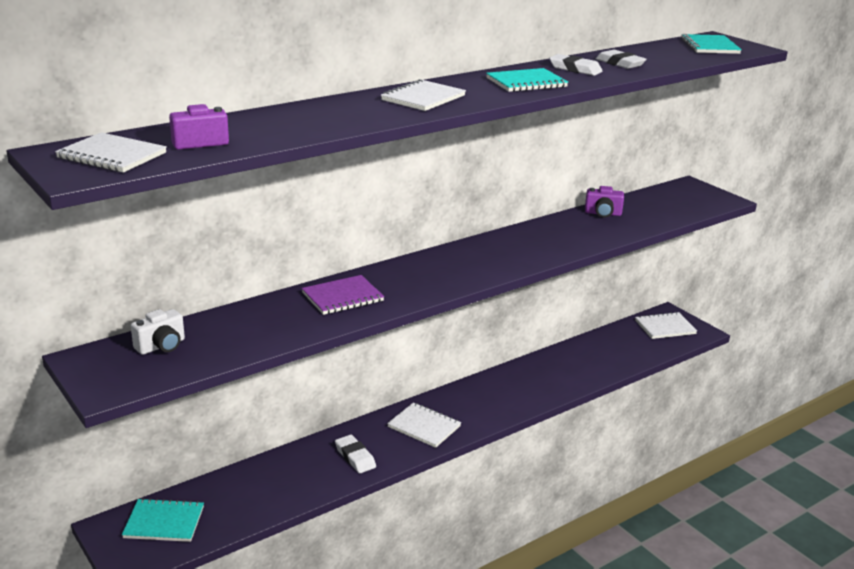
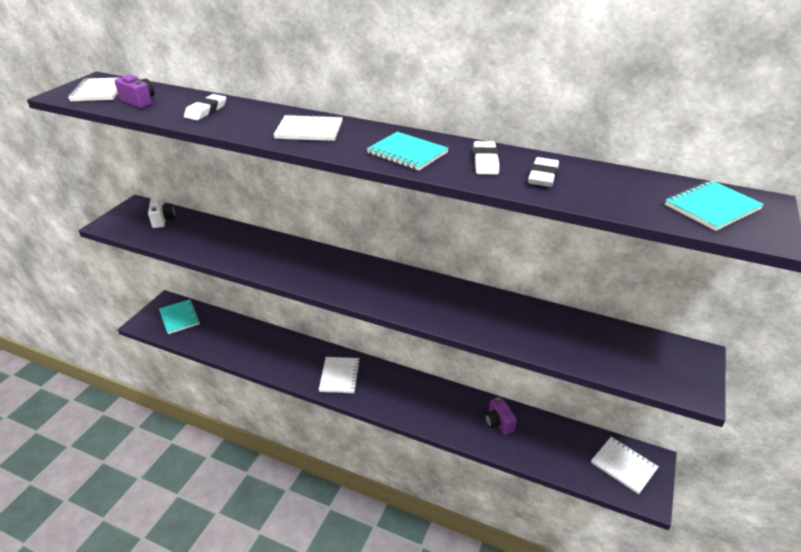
camera: 60 degrees right, 10 degrees up
(161, 346) = (162, 220): white camera -> white camera turned 120 degrees counterclockwise
(342, 297) = (268, 252): purple notebook -> none
(355, 457) = (283, 360): white eraser -> white eraser (206, 111)
(603, 213) = (545, 319): purple camera -> purple camera (498, 422)

